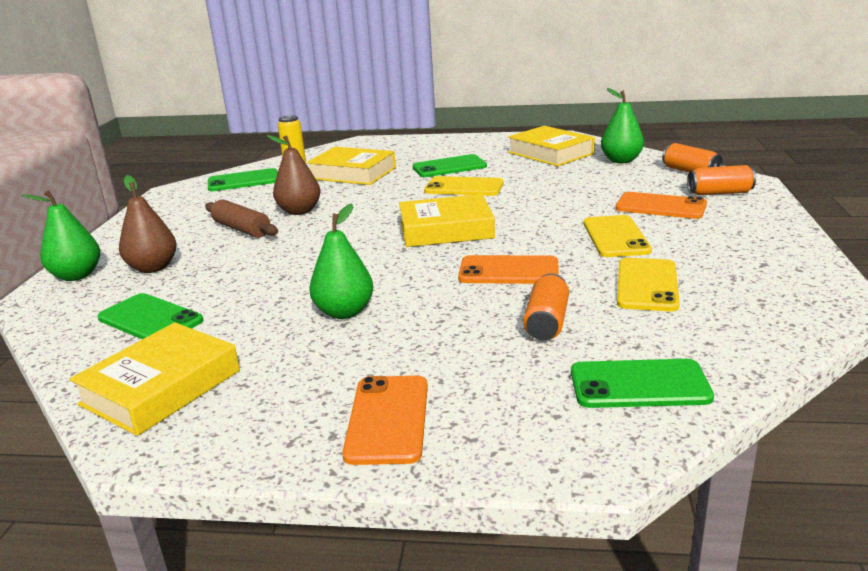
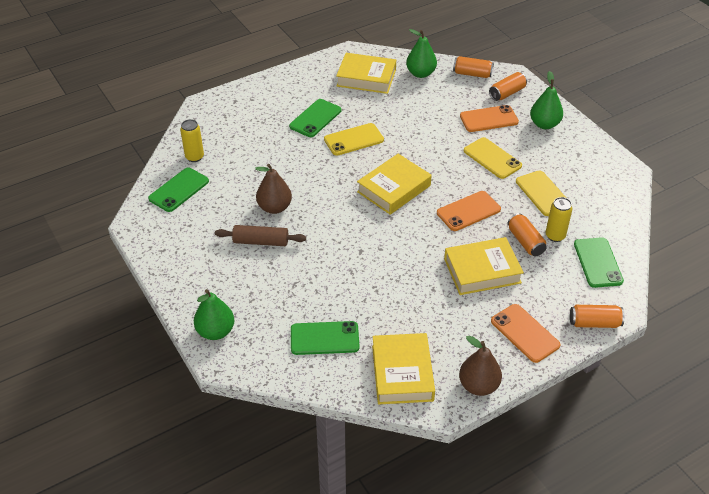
camera: 40 degrees left, 20 degrees up
(153, 268) = (257, 301): brown pear -> brown pear (478, 386)
(344, 312) = (423, 281): green pear -> green pear (544, 124)
(352, 173) = (253, 150): yellow book -> yellow book (482, 271)
(524, 458) = (594, 323): none -> orange can
(604, 331) = (555, 236): none -> yellow can
(639, 385) = (598, 262): green phone -> green phone turned 60 degrees counterclockwise

